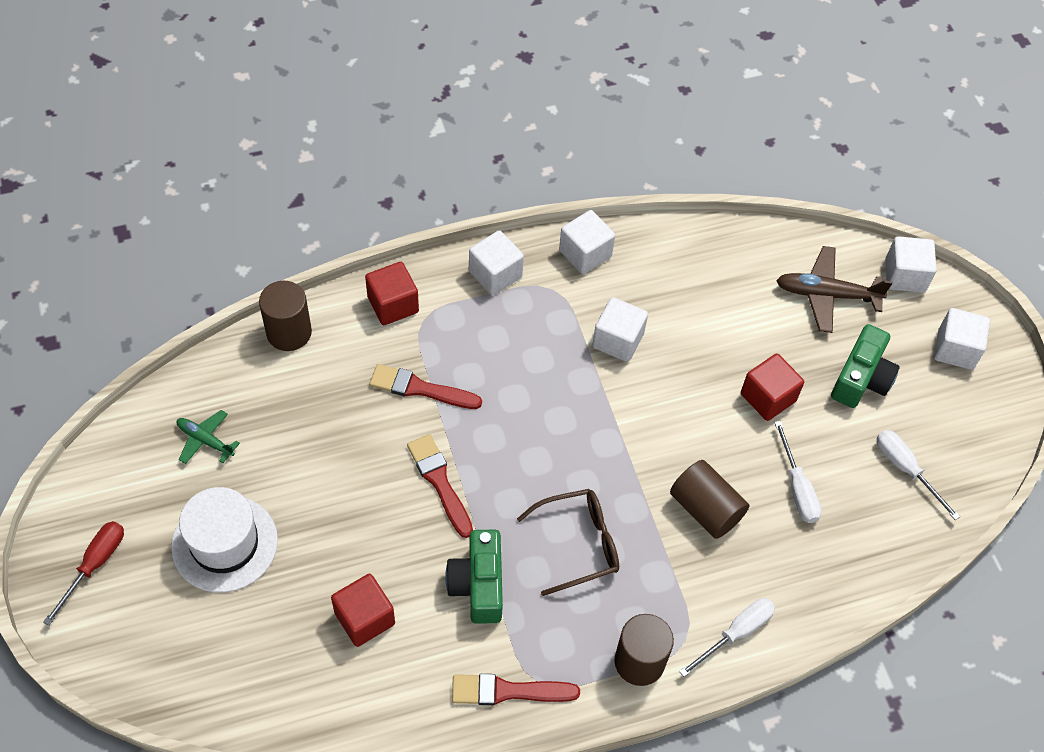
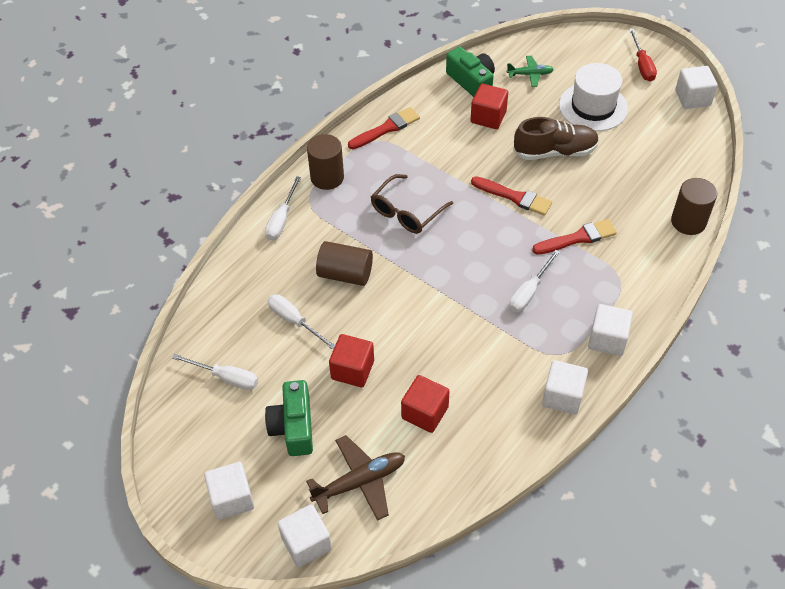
camera: 150 degrees right, 5 degrees down
(205, 440) = (661, 142): green plane -> green plane (530, 74)
(336, 510) = (555, 152): none -> brown shoe
(393, 305) = (648, 277): red cube -> red cube (425, 412)
(478, 584) = (444, 162): green camera -> green camera (471, 82)
(525, 365) = (529, 292): none -> white screwdriver
(618, 340) = (484, 346): white cube -> white cube (692, 98)

